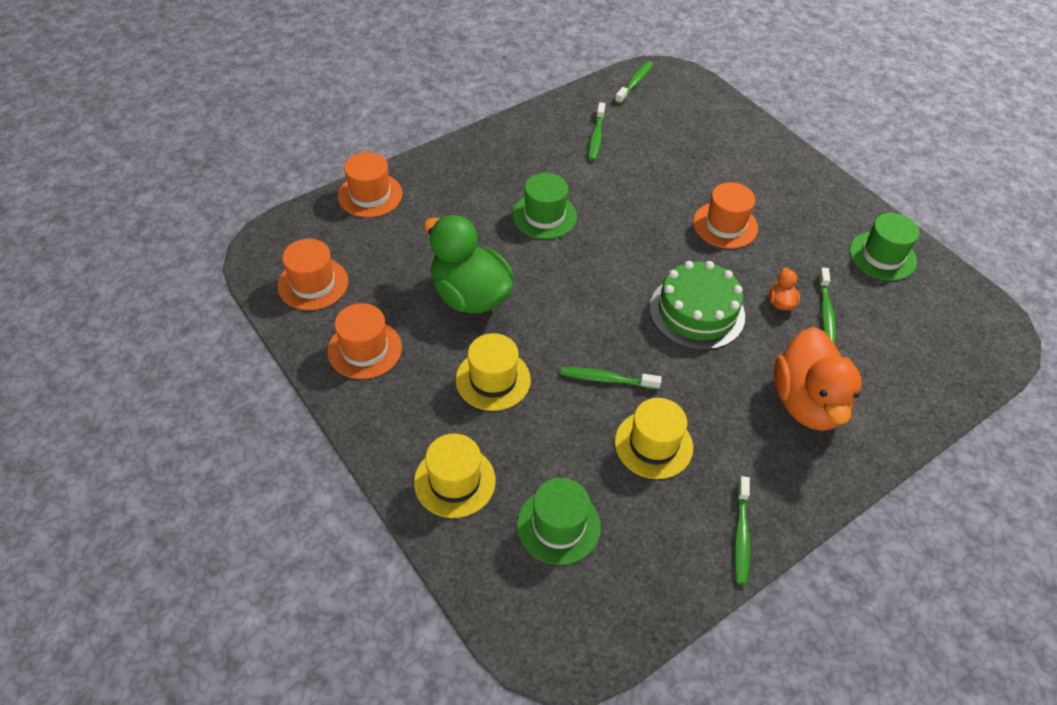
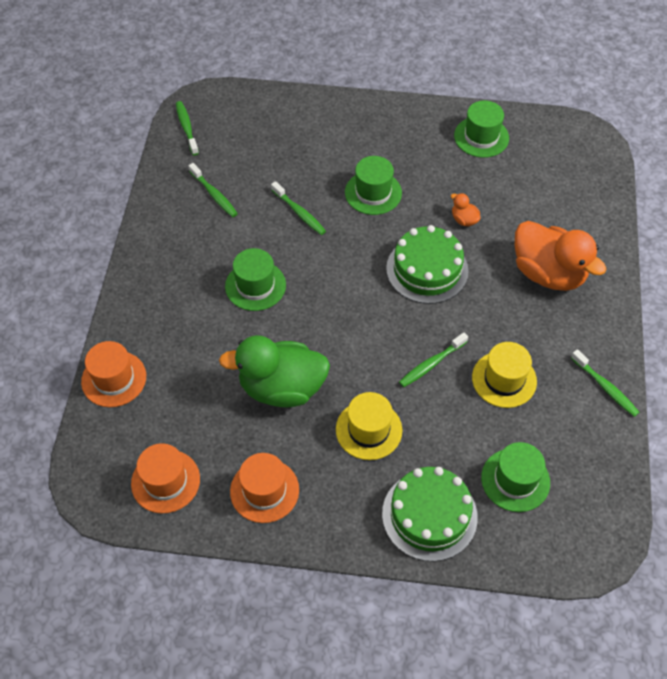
camera: 45 degrees left, 5 degrees up
(454, 481) = (429, 515): yellow hat -> green cake
(725, 225) = (373, 193): orange hat -> green hat
(825, 312) = (493, 204): green toothbrush -> green toothbrush (299, 213)

